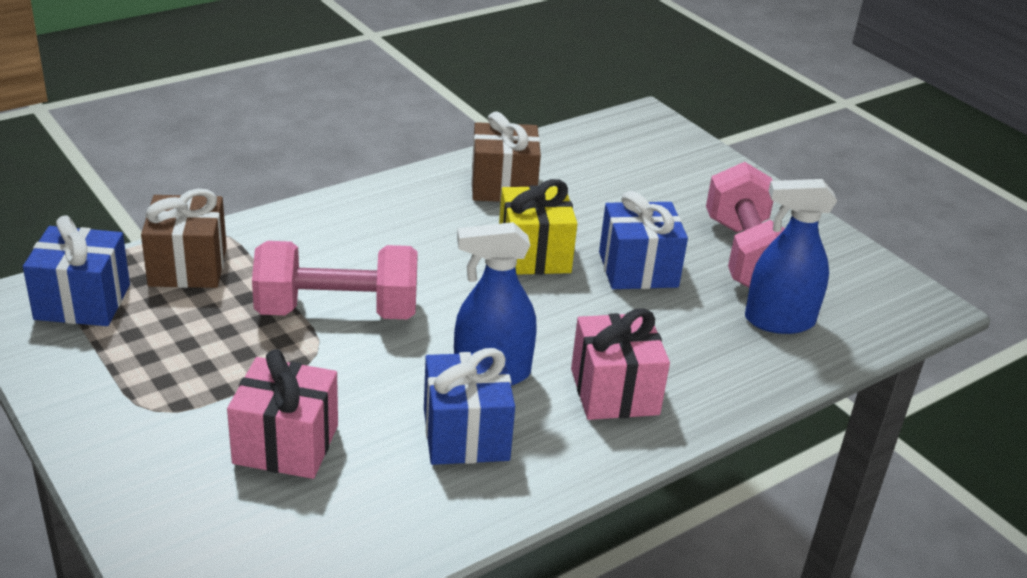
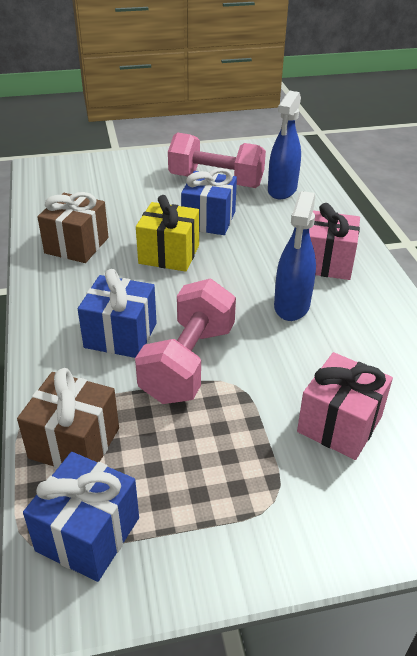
camera: 65 degrees left, 5 degrees up
(466, 434) = (350, 332): blue gift -> blue gift (120, 335)

